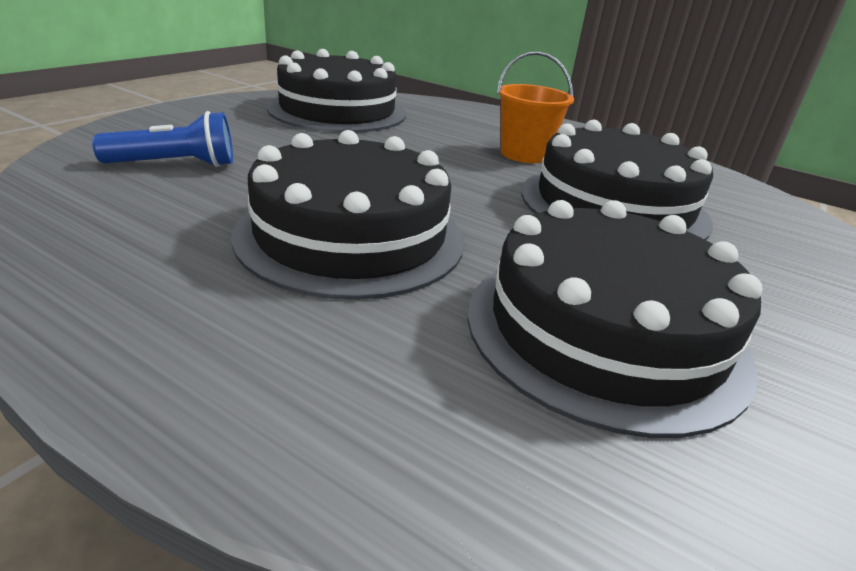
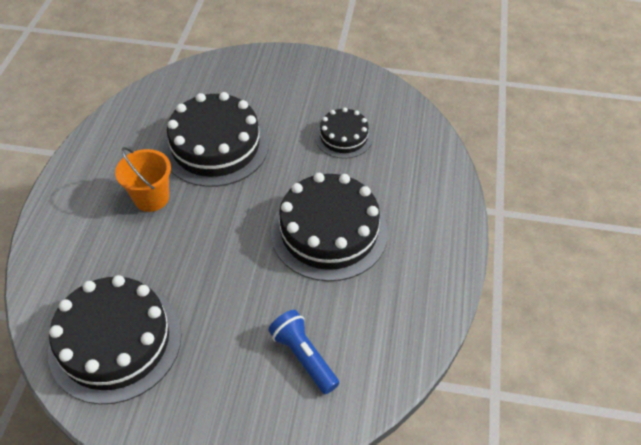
camera: 110 degrees left, 20 degrees up
(604, 331) = (343, 137): black cake -> black cake, size x0.55

